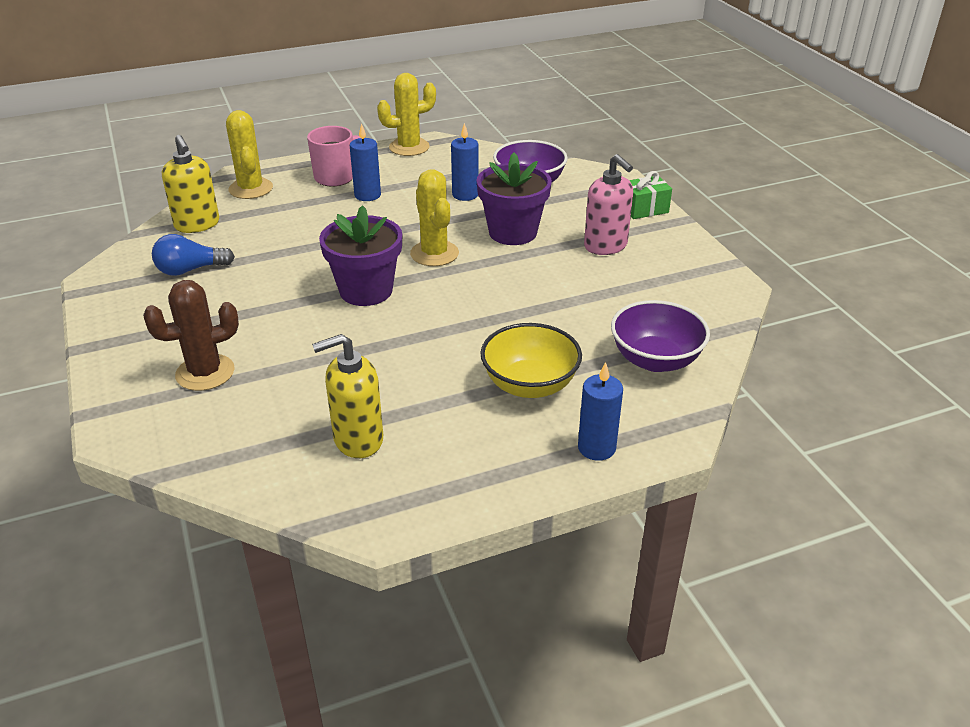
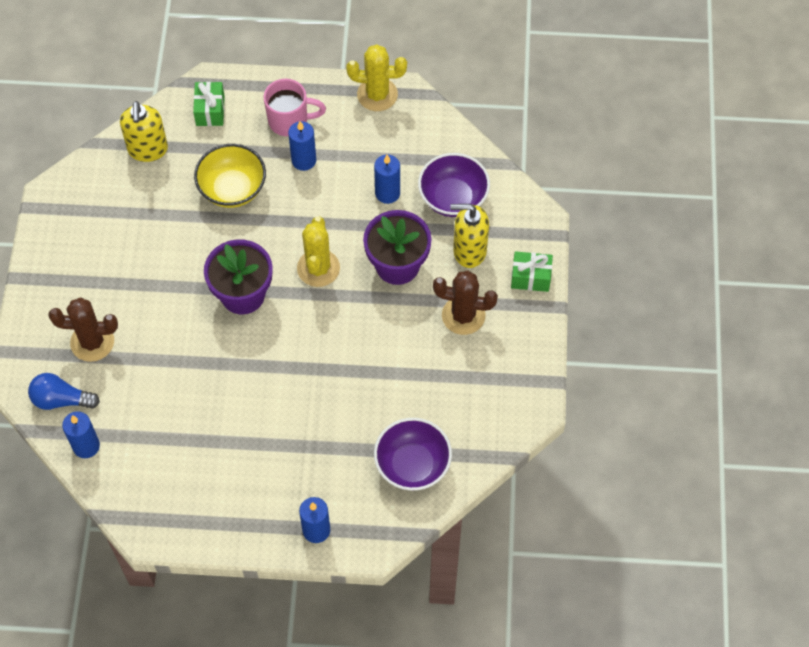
camera: 25 degrees right, 25 degrees up
(190, 270) = (122, 212): blue light bulb -> blue light bulb (61, 400)
(245, 466) = (86, 446): none -> blue candle
(251, 189) = (210, 111): yellow cactus -> green gift
(358, 439) = (166, 453): yellow soap dispenser -> yellow soap dispenser (469, 251)
(530, 385) = (307, 451): yellow bowl -> yellow bowl (232, 189)
(605, 246) = (463, 315): pink soap dispenser -> brown cactus

